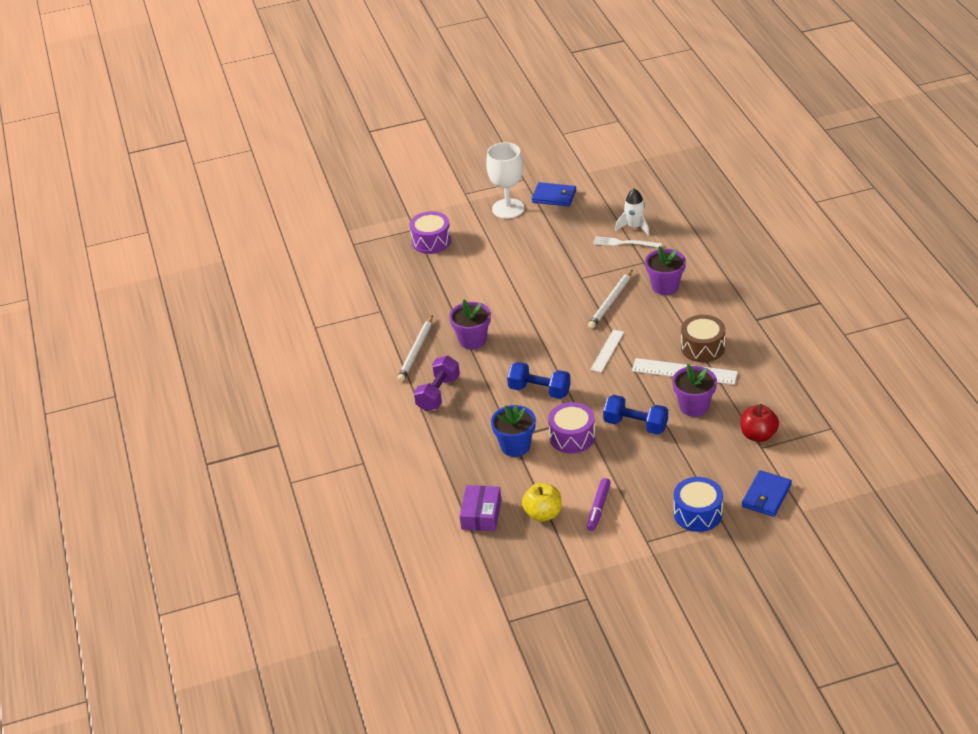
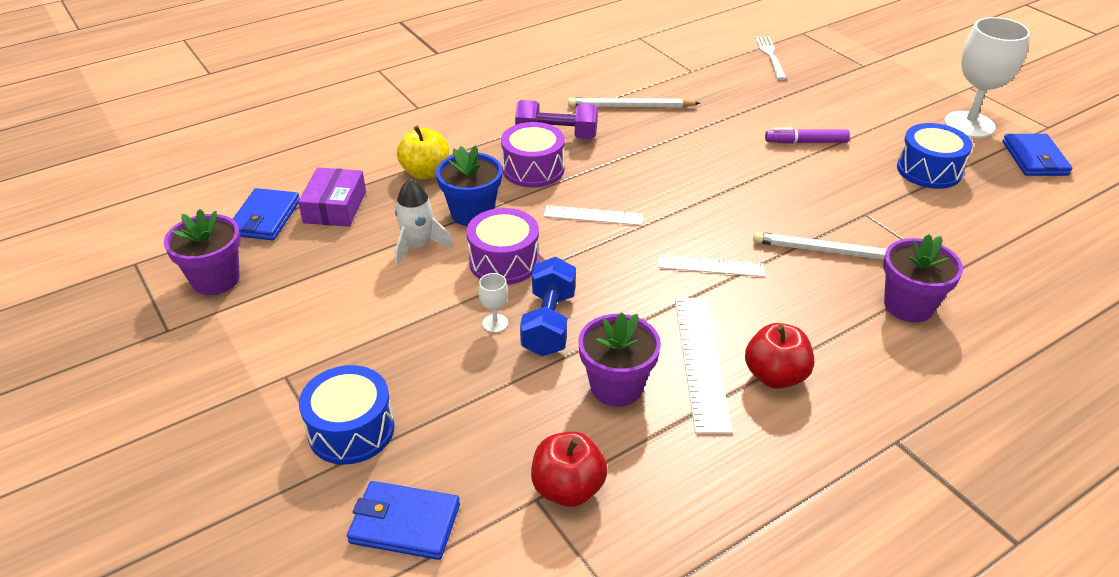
camera: 70 degrees right, 0 degrees up
(431, 241) = (849, 80): purple drum -> purple drum (533, 169)
(472, 340) = (672, 143): purple flower pot -> purple flower pot (215, 279)
(480, 552) = (265, 218): none -> blue wallet
(481, 514) = (335, 207): purple box -> purple box turned 75 degrees counterclockwise
(539, 390) = (593, 215): blue dumbbell -> white ruler
(543, 514) = (339, 260): yellow apple -> yellow apple (425, 172)
(549, 240) = (929, 170): none -> blue drum
(598, 508) = (355, 312): purple marker -> purple marker (806, 142)
(624, 243) = (984, 243): white fork -> white fork (770, 56)
(628, 447) = (495, 323): none -> white goblet
(634, 227) = (1035, 248): white rocket -> white rocket (419, 246)
(702, 347) = (775, 376): brown drum -> red apple

